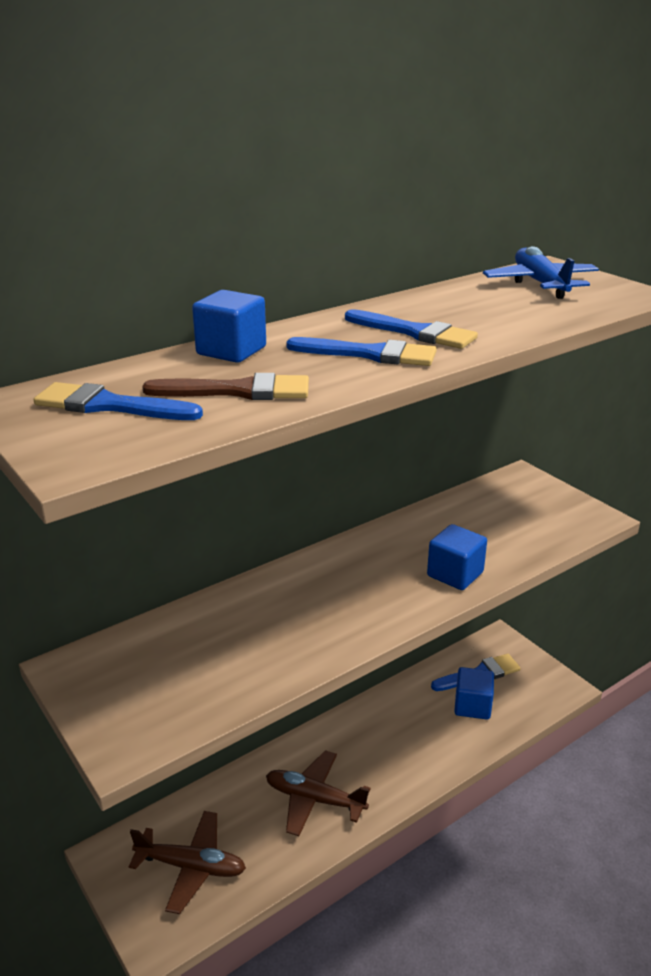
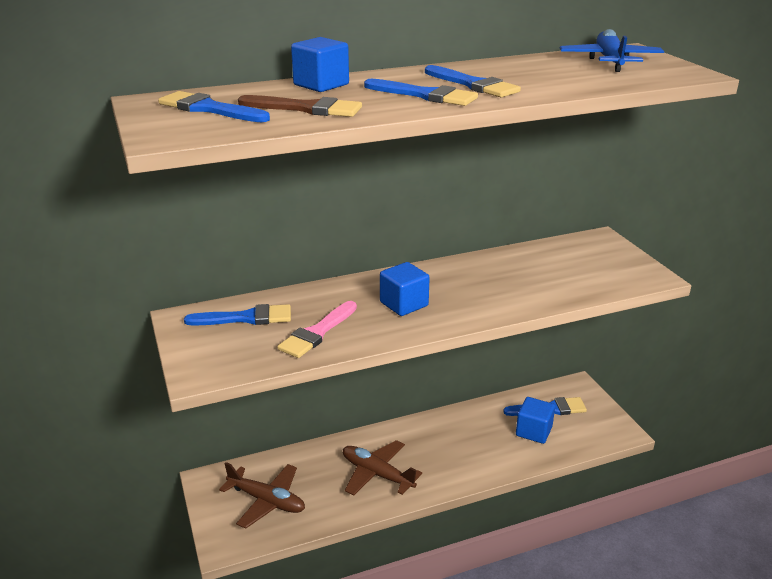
camera: 15 degrees right, 0 degrees up
(152, 652) = (245, 318): none -> blue brush
(253, 657) = (317, 332): none -> pink brush
(455, 574) = (505, 300): blue cube -> blue cube (404, 304)

